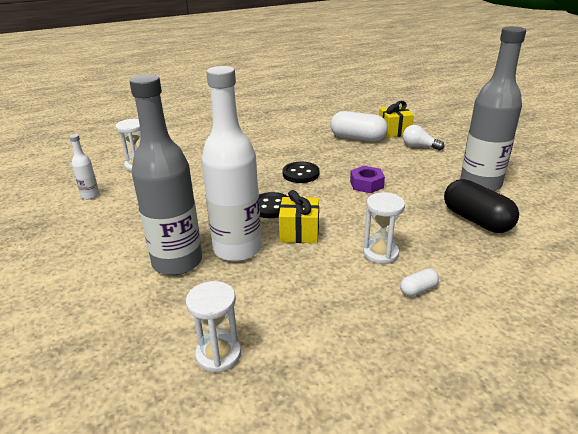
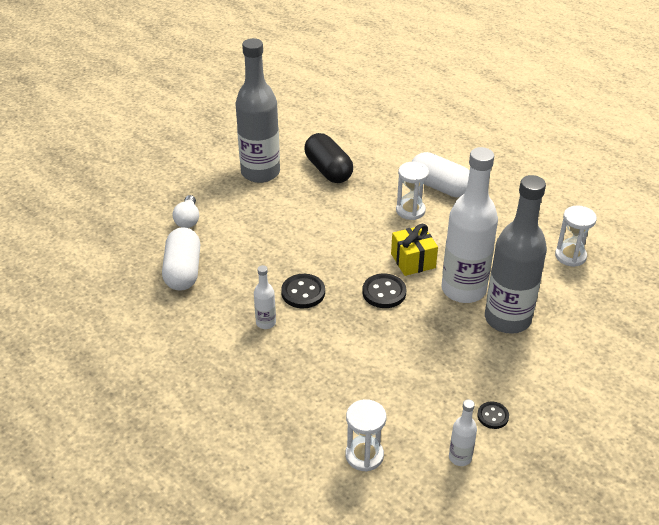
camera: 115 degrees left, 10 degrees up
(99, 218) = (493, 416): none -> black button
(281, 156) = (266, 323): none -> white bottle
(366, 184) = (300, 240): purple nut -> none
(394, 131) = (148, 245): yellow gift -> none
(418, 289) = (440, 187): white capsule -> white capsule, size x2.16
(476, 220) = (328, 170): black capsule -> black capsule turned 60 degrees counterclockwise

